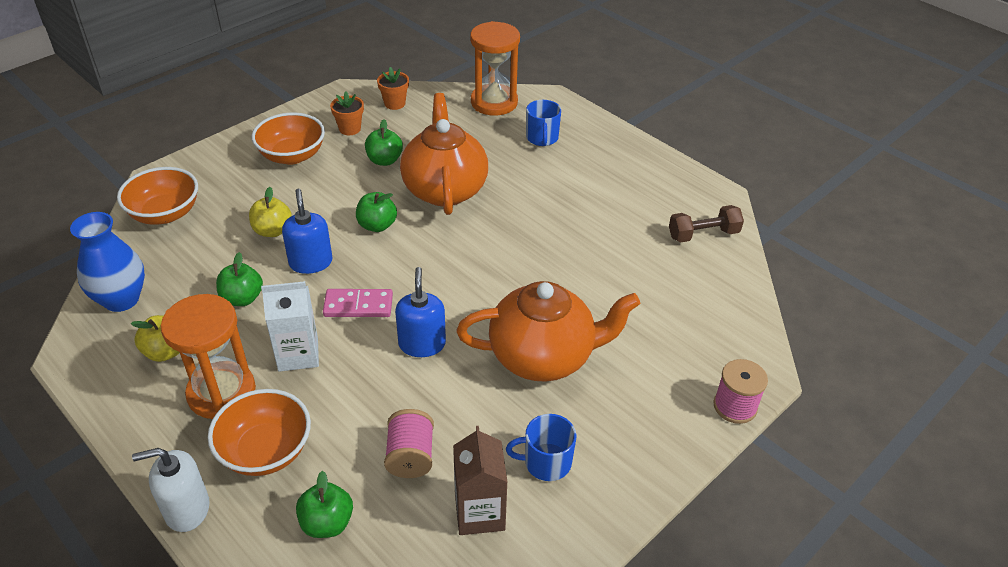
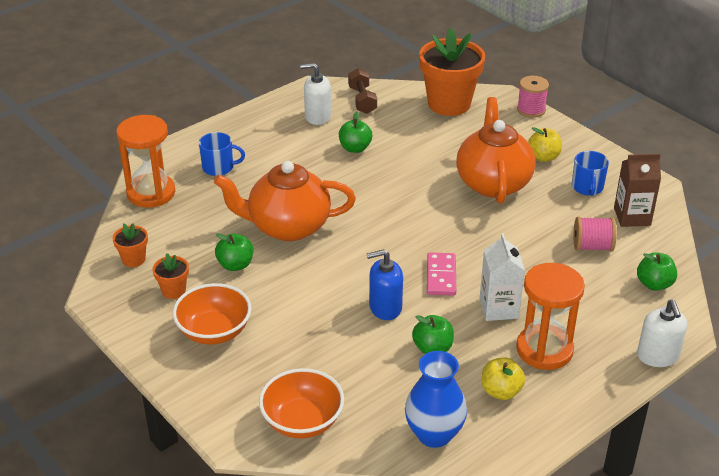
camera: 85 degrees left, 5 degrees down
(266, 451) = (598, 319): orange bowl -> none
(272, 231) = (338, 336): yellow apple -> yellow apple (543, 157)
(377, 225) = (336, 268): green apple -> green apple (355, 148)
(422, 344) = (483, 241): blue soap dispenser -> none
(655, 200) = (317, 116): none -> white soap dispenser
(721, 315) = (449, 104): none -> orange flower pot

